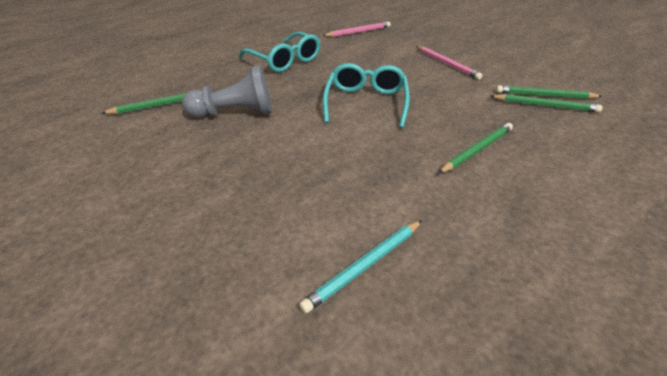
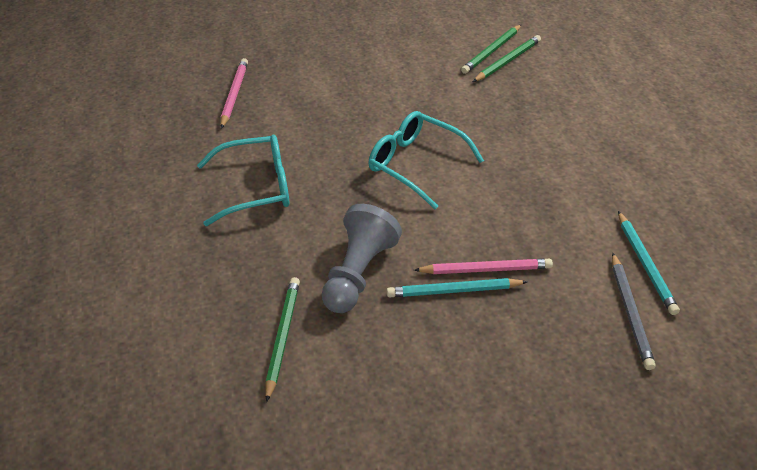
camera: 60 degrees left, 5 degrees up
(244, 156) = (454, 290): none -> turquoise pencil
(284, 271) = (630, 312): none -> grey pencil
(446, 64) = (382, 72): pink pencil -> pink pencil (485, 269)
(477, 150) = (545, 136): green pencil -> none

